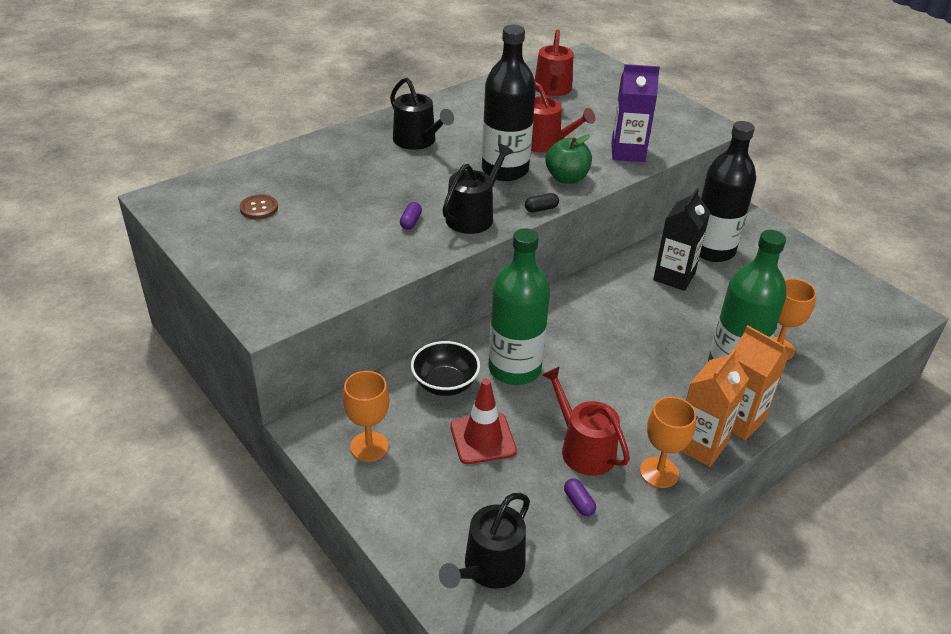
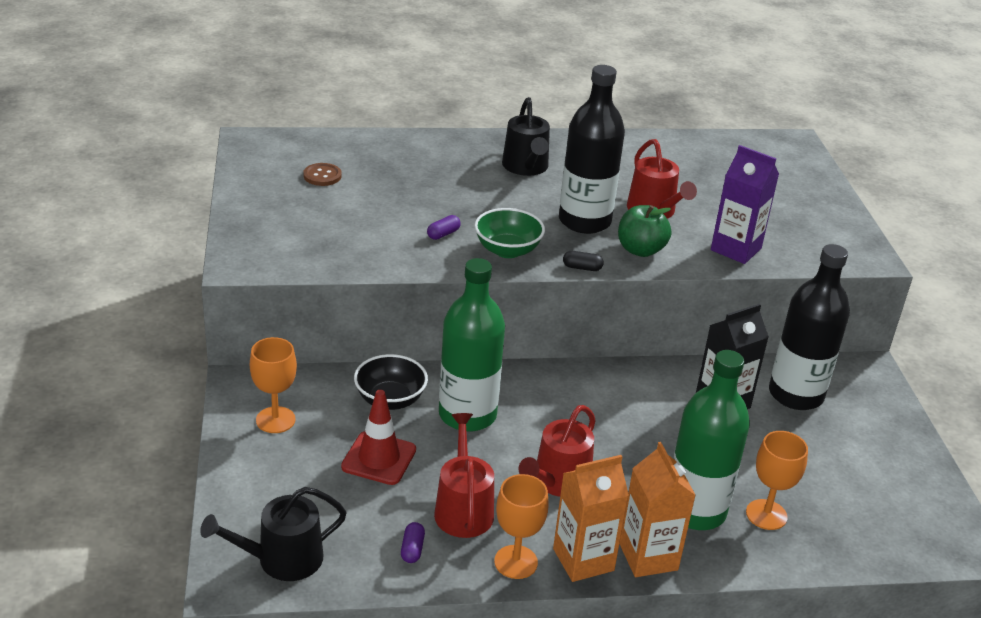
camera: 30 degrees right, 5 degrees down
(473, 216) = (507, 250): black watering can -> green bowl
(553, 89) = (722, 164): red watering can -> red watering can (558, 481)

